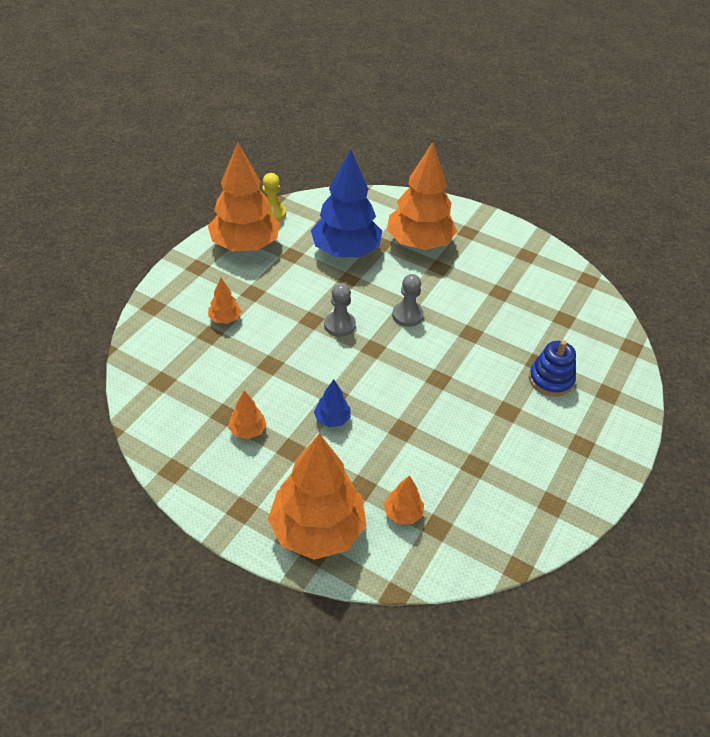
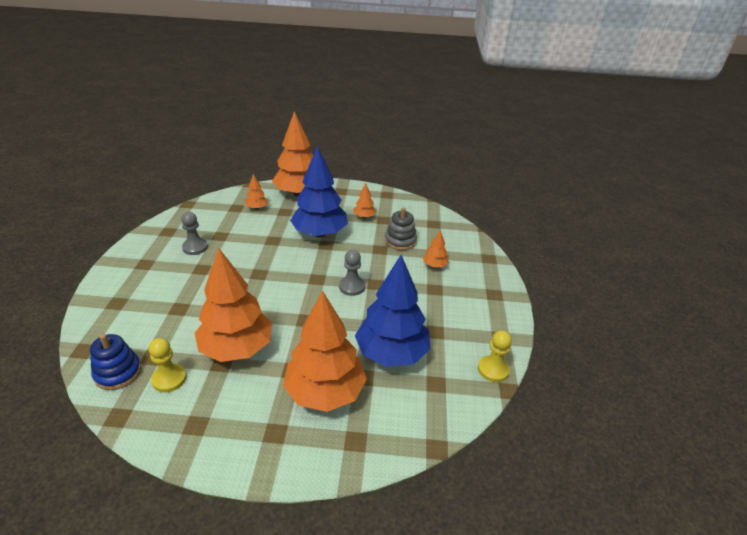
camera: 155 degrees right, 10 degrees down
(234, 367) = (400, 241): none -> grey stacking toy
(245, 245) = (480, 326): orange tree -> orange tree (237, 348)
(332, 419) = (319, 233): blue tree -> blue tree, size x2.32
(407, 315) = (302, 311): grey pawn -> grey pawn (195, 247)
(547, 294) = (169, 379): none -> yellow pawn
(550, 379) = (167, 299): blue stacking toy -> blue stacking toy (118, 373)

